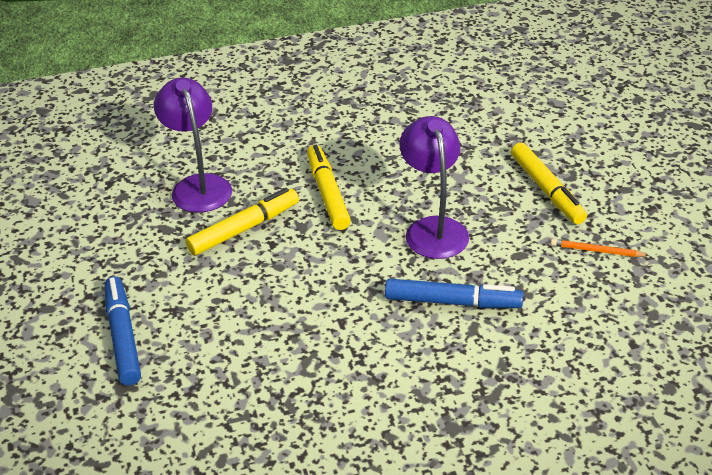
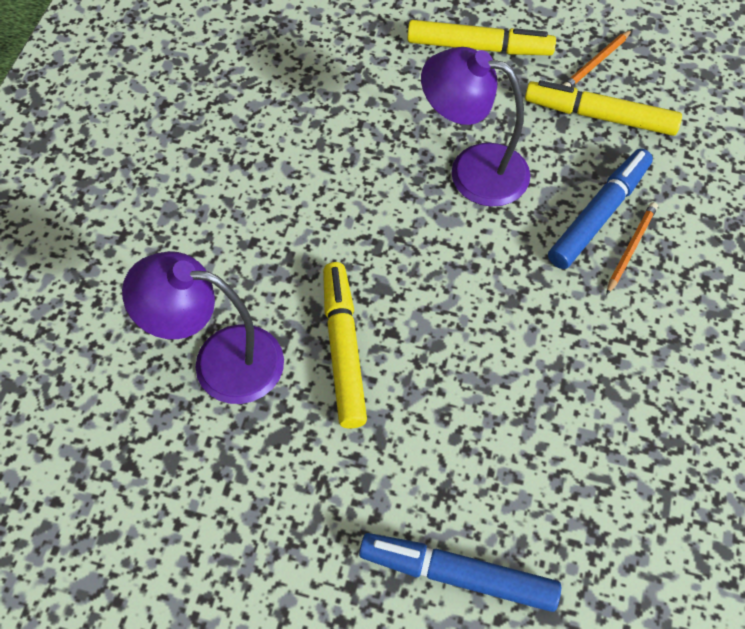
camera: 60 degrees left, 20 degrees up
(328, 193) = (341, 234): yellow marker -> yellow marker (600, 116)
(437, 328) = (631, 248): none -> orange pencil

